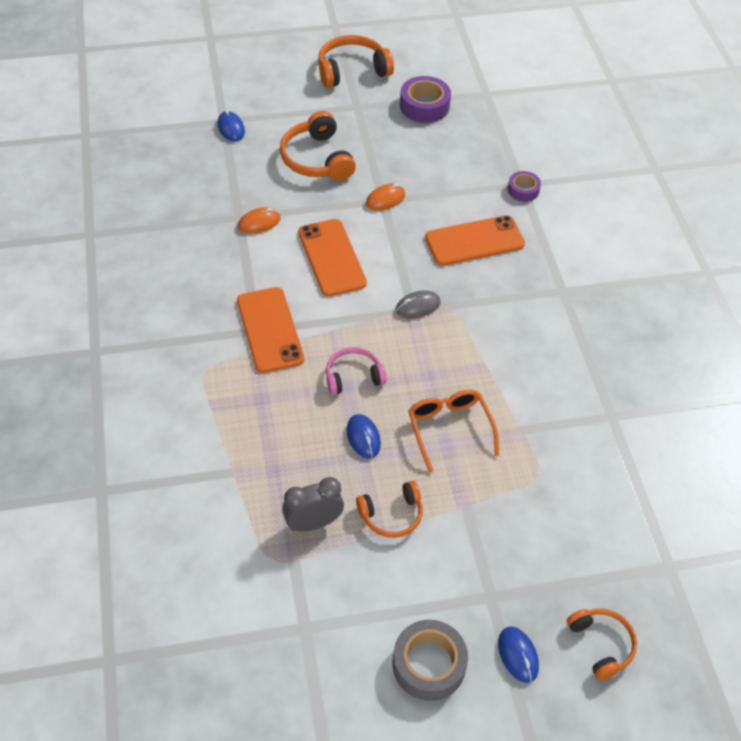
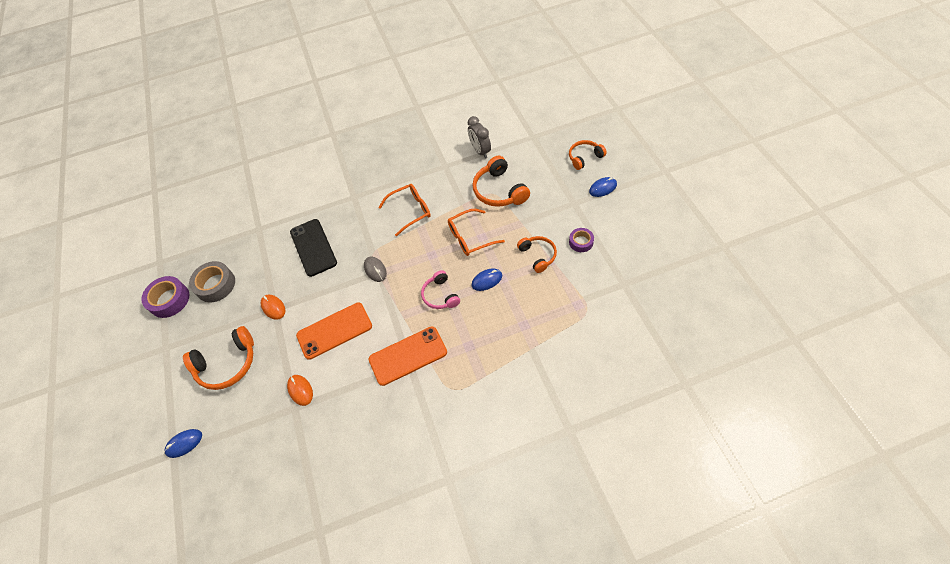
camera: 90 degrees left, 5 degrees up
(313, 523) = (555, 294): grey clock -> grey clock (480, 151)
(352, 70) = (117, 361): orange headphones -> orange headphones (499, 191)
(429, 664) = (622, 223): grey tape -> grey tape (215, 285)
(474, 241) = (313, 247): orange phone -> black phone
(519, 358) = (410, 211): none -> orange glasses
(523, 190) = (264, 227): purple tape -> purple tape (581, 242)

